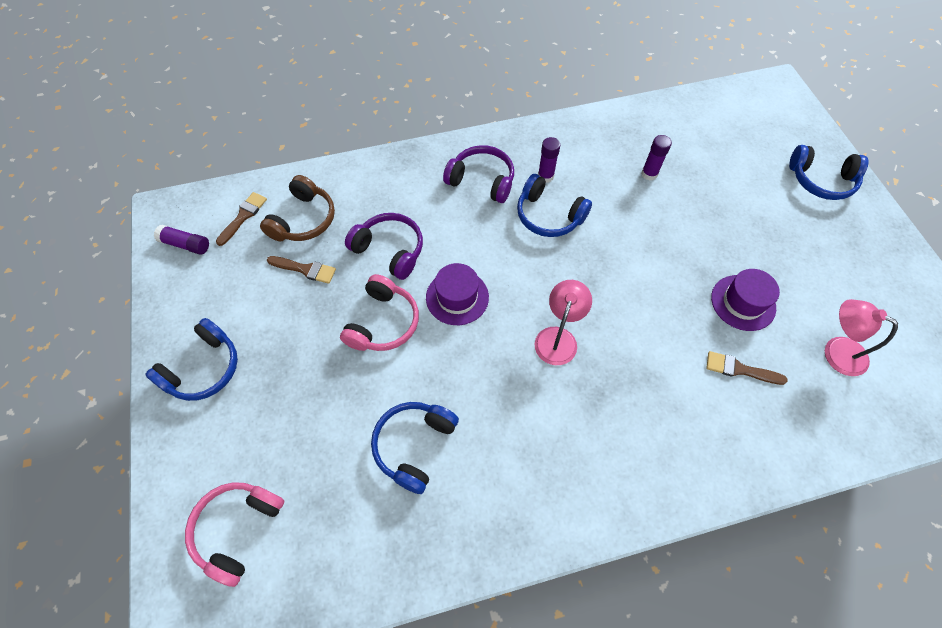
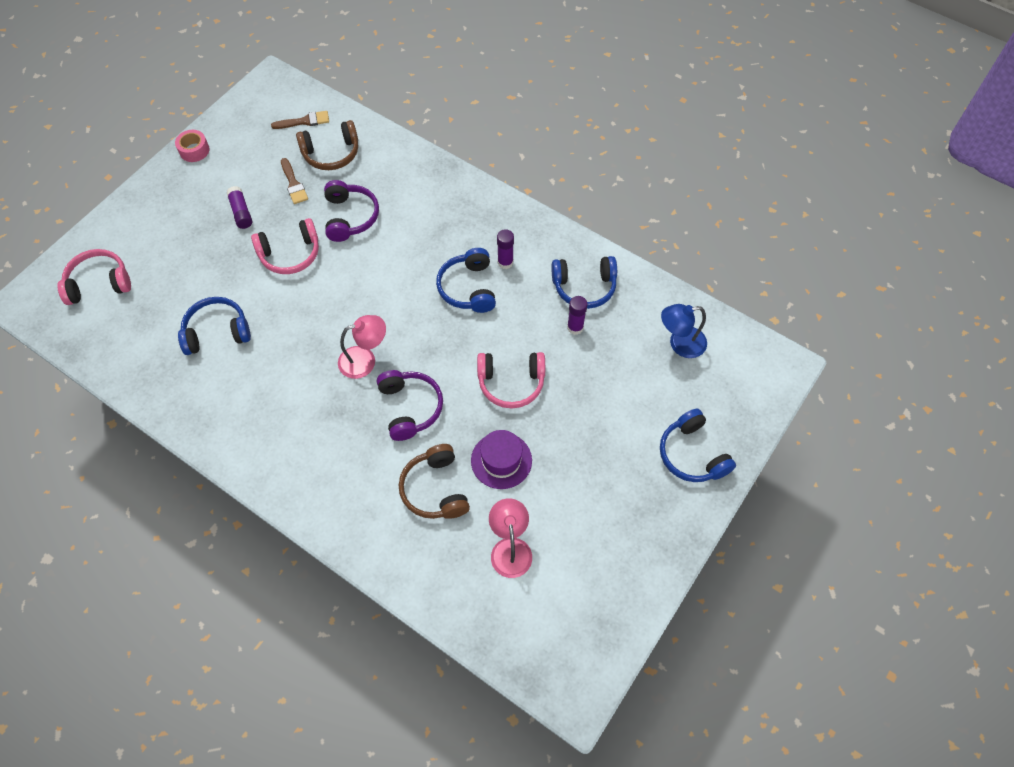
camera: 50 degrees right, 0 degrees up
(169, 326) = (194, 150): none -> pink tape
(186, 244) = (257, 111): purple glue stick -> purple glue stick (241, 212)
(203, 368) = (181, 189): blue headphones -> blue headphones (584, 287)
(457, 297) = (346, 280): purple hat -> none
(481, 181) = (462, 227): purple headphones -> purple headphones (409, 408)
(669, 247) = (511, 382): none -> pink headphones
(716, 125) = (680, 344): none -> blue lamp
(739, 369) = (435, 489): brown brush -> brown headphones

